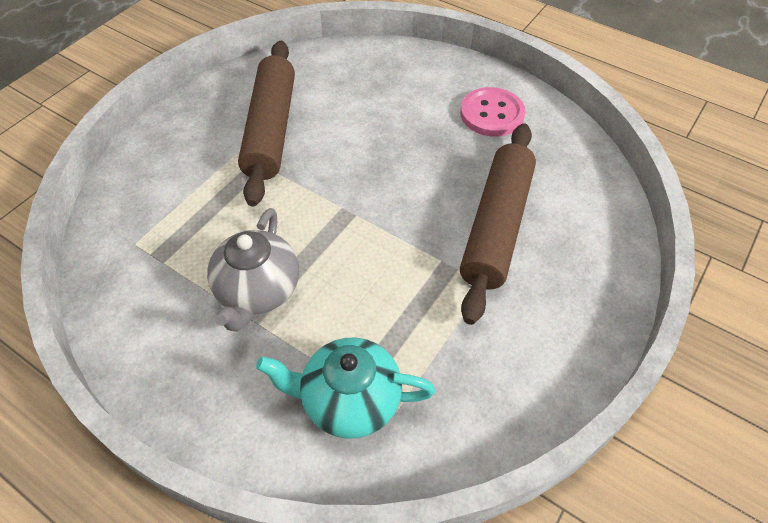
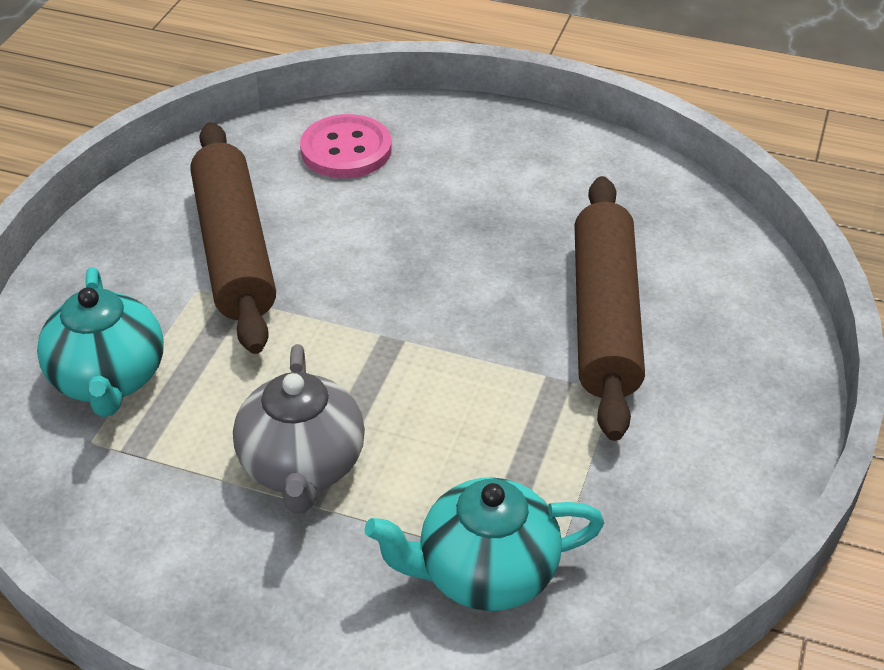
camera: 15 degrees left, 10 degrees down
(162, 203) = (109, 379): none -> turquoise teapot
(492, 114) = (547, 174): pink button -> pink button (346, 150)

